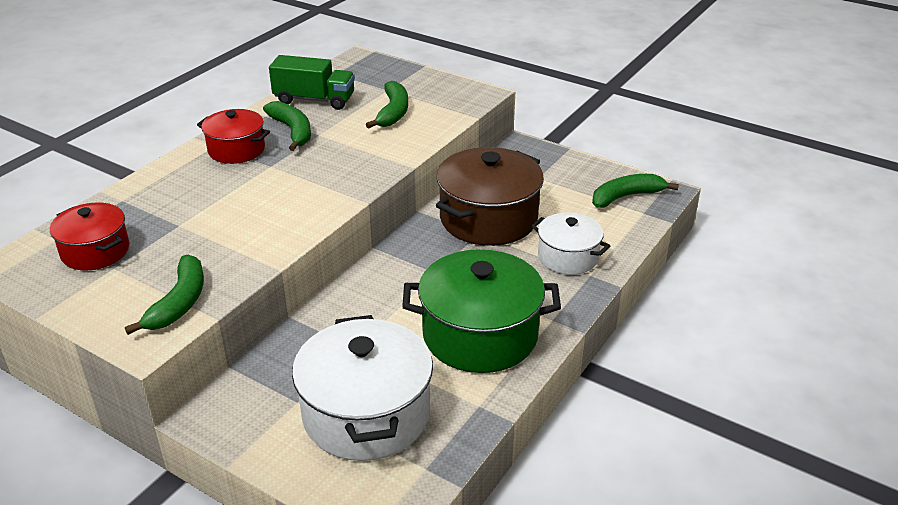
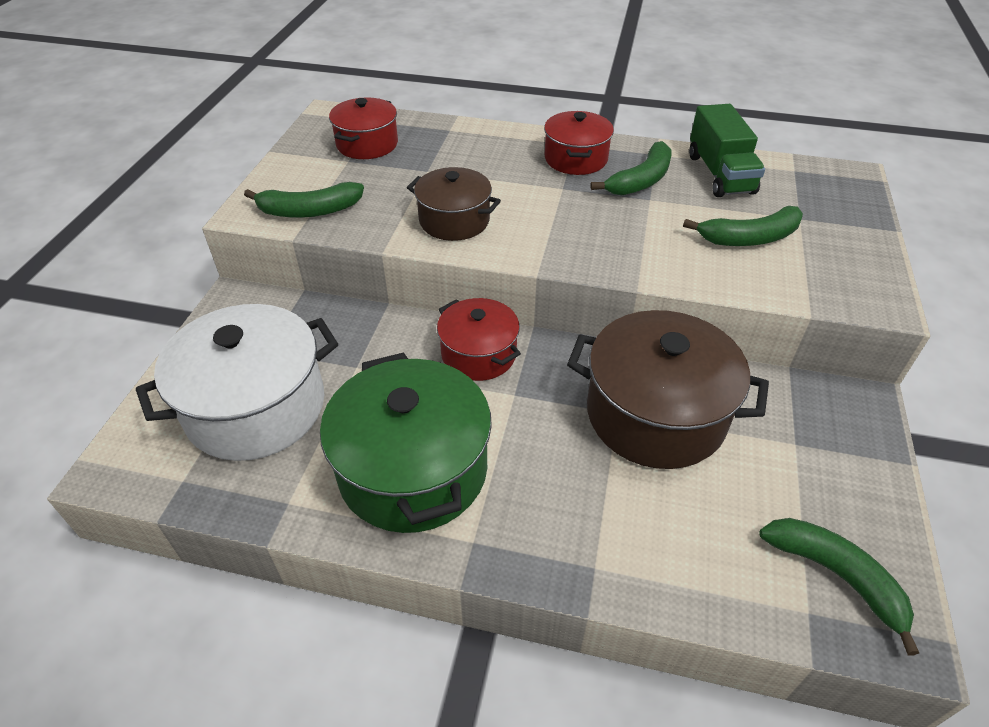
camera: 70 degrees right, 10 degrees up
(268, 225) = (454, 220): none -> brown pot
(384, 280) = (478, 354): none -> red pot
(568, 257) = (622, 528): white pot -> none

